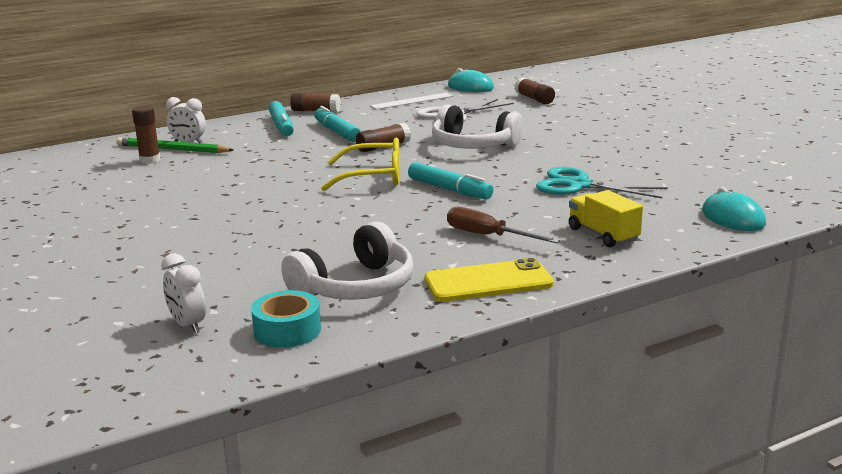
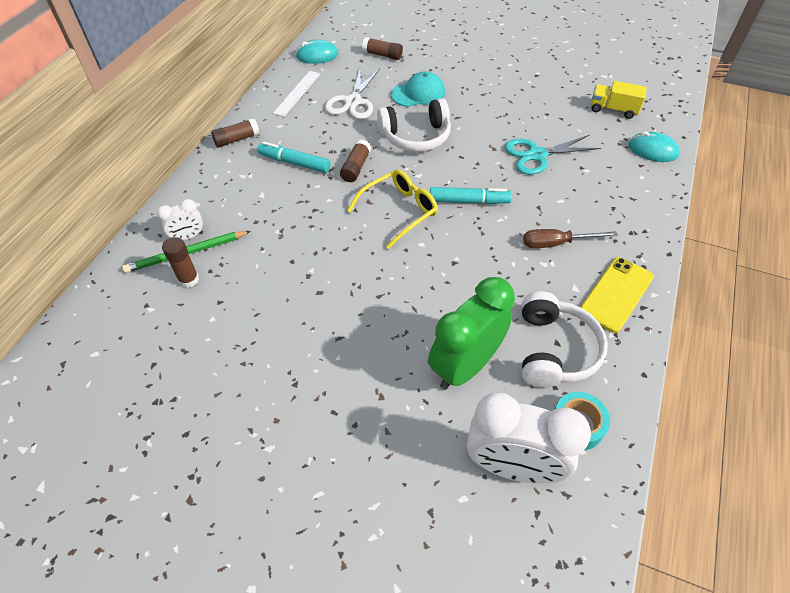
camera: 40 degrees left, 30 degrees up
(187, 325) = (512, 466): white clock -> white clock, size x2.05
(259, 265) = (465, 366): none -> green clock
(281, 126) = (237, 174): turquoise marker -> none
(526, 125) = (418, 93): none -> turquoise cap
(603, 235) = (613, 205): yellow truck -> yellow truck (613, 109)

